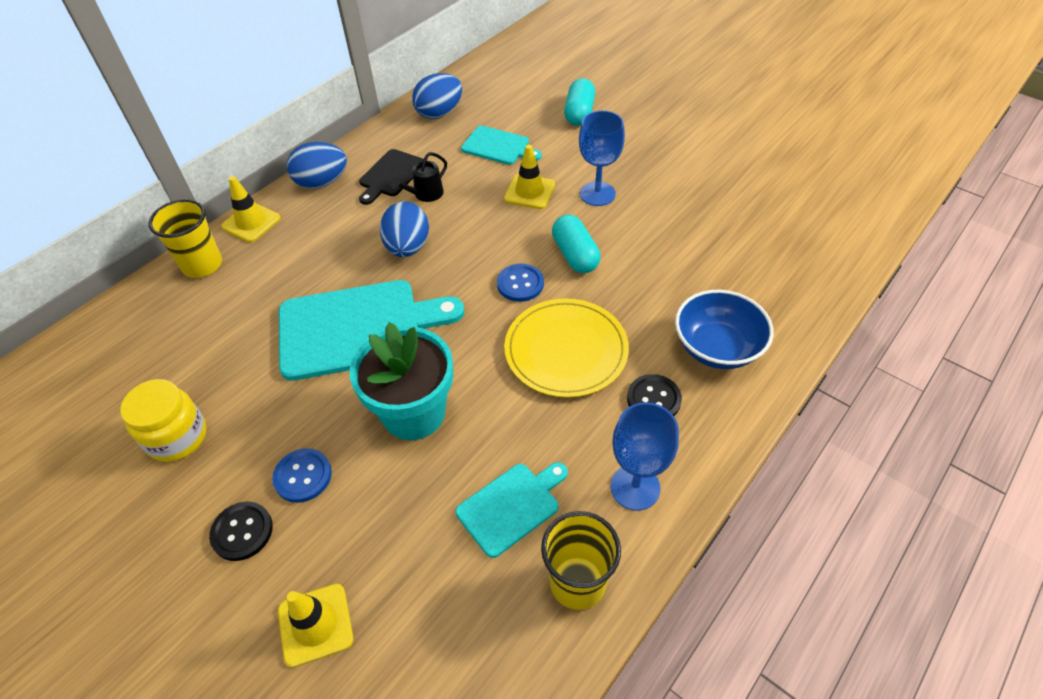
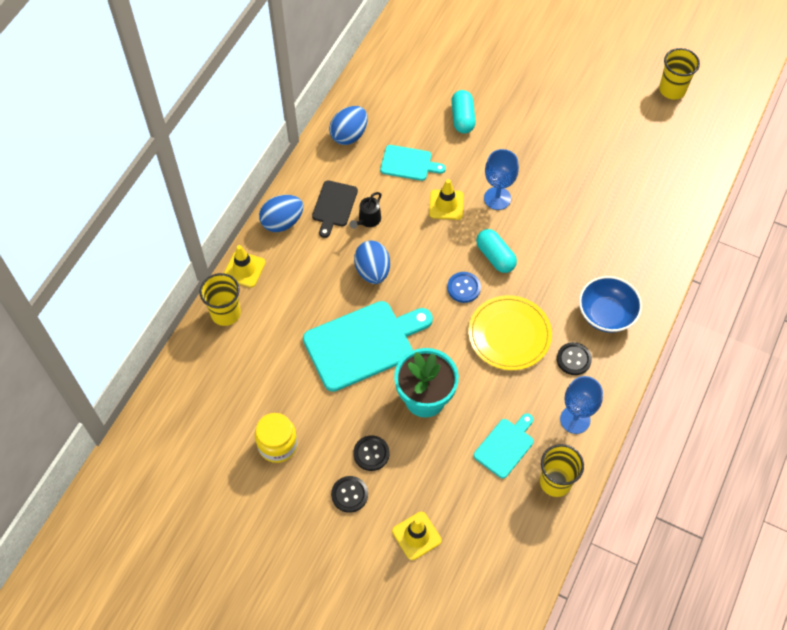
camera: 15 degrees left, 10 degrees up
(303, 476) = (371, 453): blue button -> black button
(851, 116) = (672, 89): none -> yellow cup

